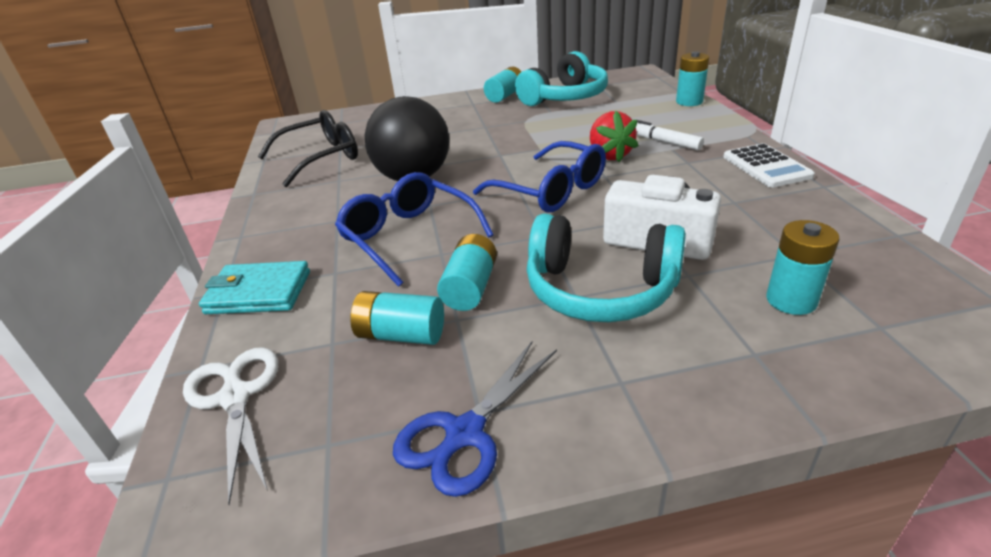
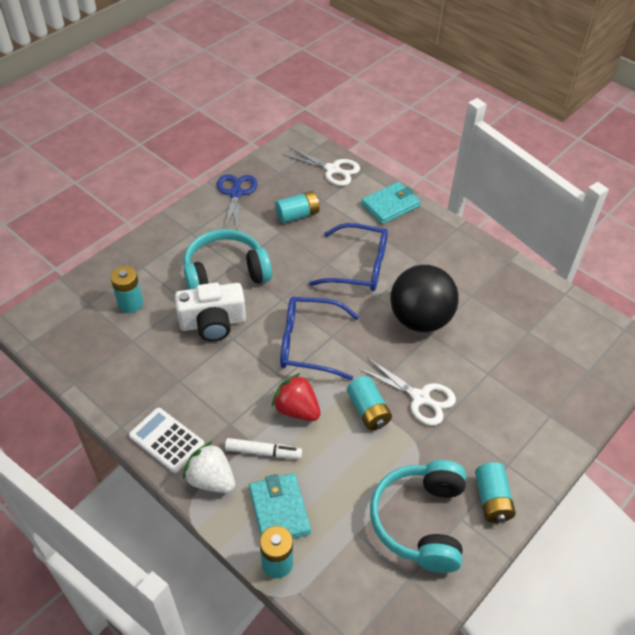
camera: 140 degrees right, 15 degrees up
(320, 158) = (524, 313): black glasses -> none
(470, 287) = (290, 249): turquoise battery -> turquoise battery (368, 410)
(488, 138) = (420, 398): none -> white scissors
(671, 117) = (279, 510): none -> turquoise wallet
(726, 139) = (211, 479): none -> white strawberry

